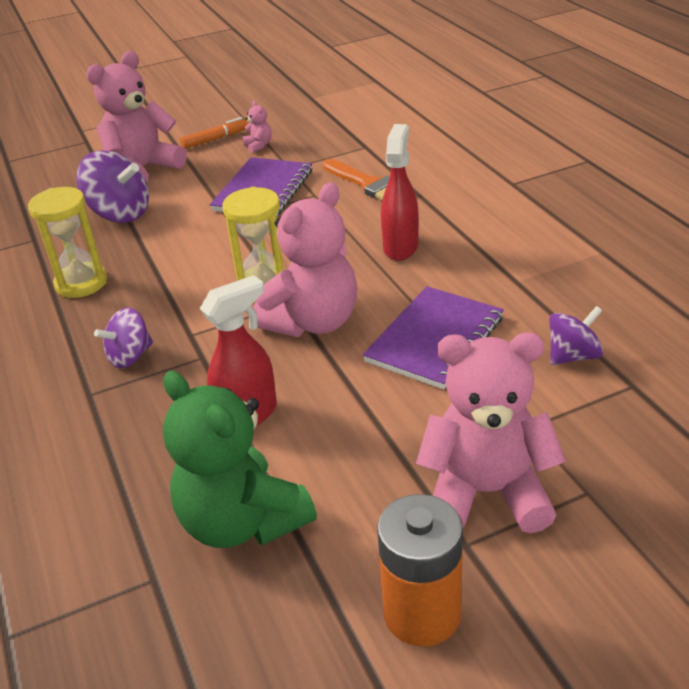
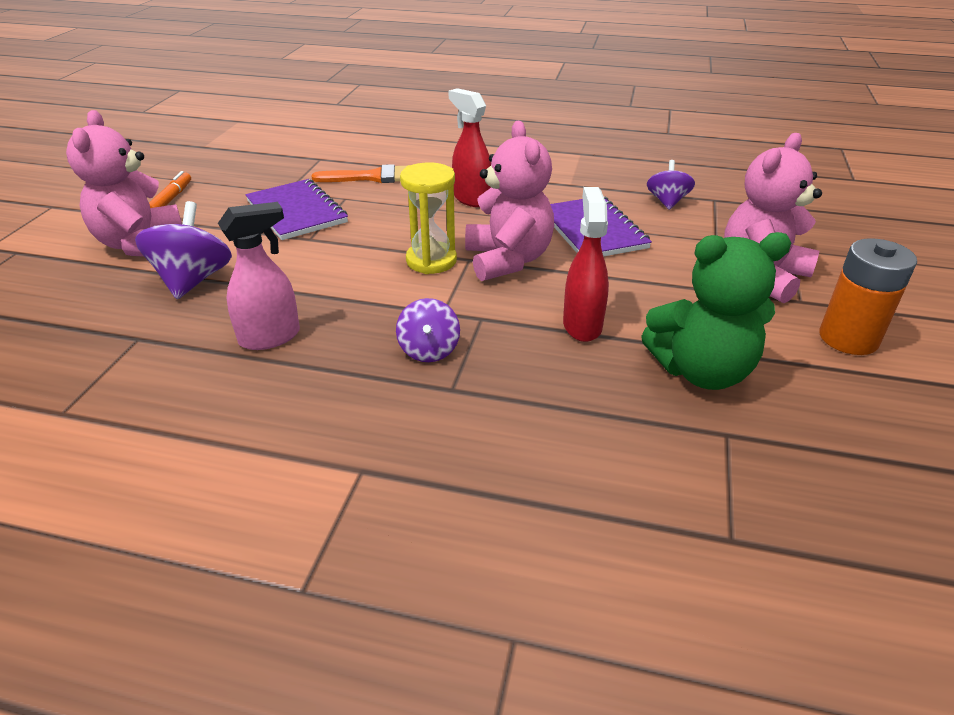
camera: 55 degrees left, 0 degrees up
(81, 283) = (270, 337): yellow hourglass -> pink spray bottle
(120, 214) = (193, 280): purple spinning top -> purple spinning top turned 60 degrees counterclockwise
(258, 146) = (225, 189): pink teddy bear -> none

